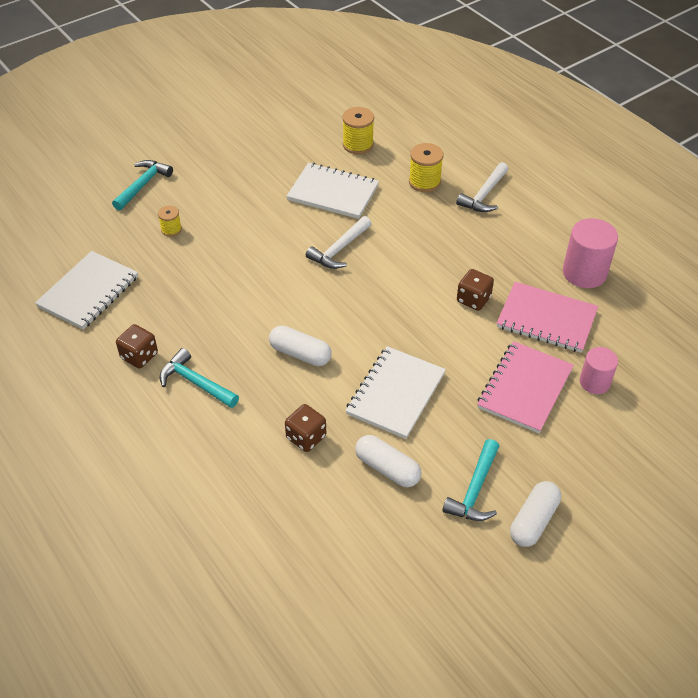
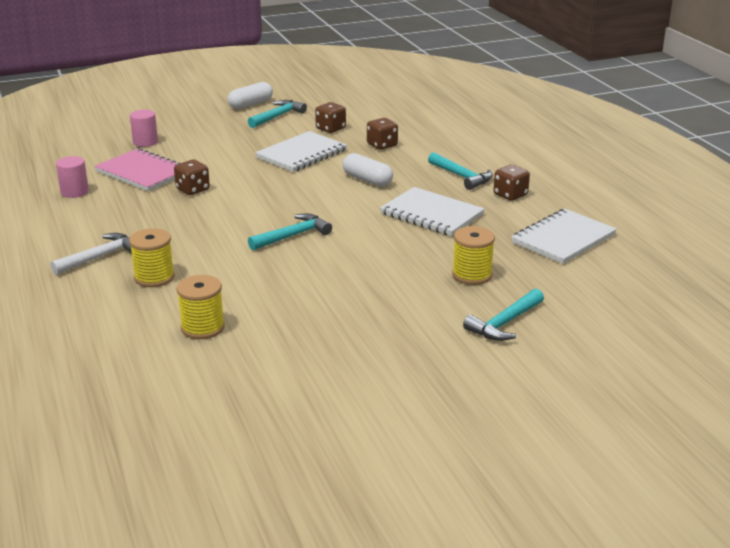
camera: 165 degrees left, 20 degrees down
(171, 229) = (472, 275): yellow spool -> yellow spool, size x1.64
(333, 193) = (269, 282): white notebook -> white notebook (431, 214)
(339, 249) = (293, 236): white hammer -> turquoise hammer
(387, 468) = (330, 129): white capsule -> brown dice
(524, 388) = (201, 145): pink notebook -> none
(584, 273) = (74, 192): pink cylinder -> pink cylinder, size x0.63

